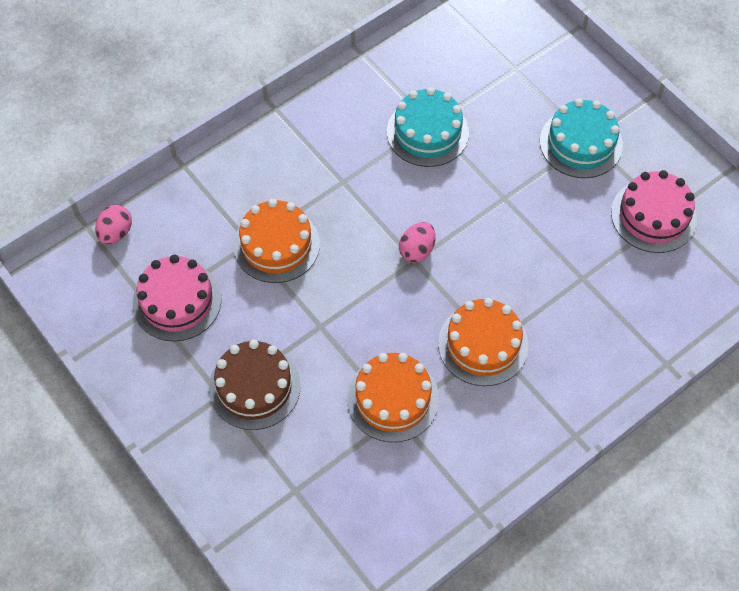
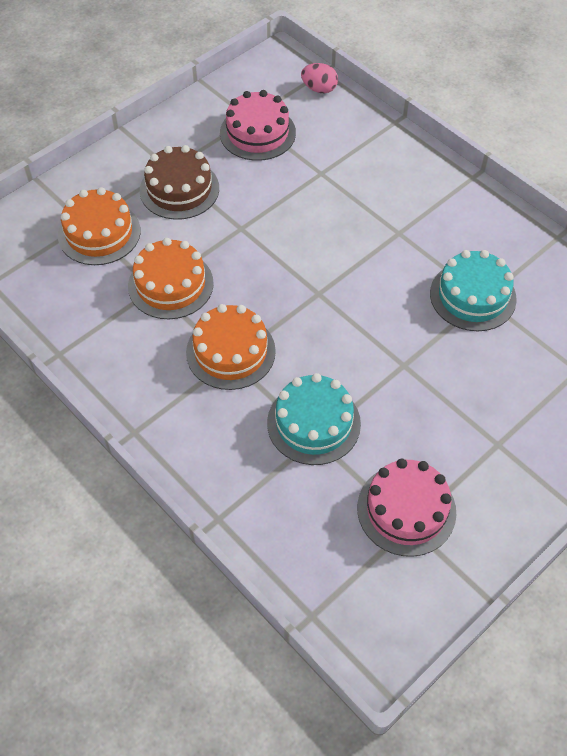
camera: 85 degrees right, 5 degrees down
(276, 245) = (322, 191): orange cake -> orange cake (99, 233)
(417, 250) = (330, 294): pink egg -> none
(581, 143) = (490, 436): turquoise cake -> turquoise cake (313, 423)

